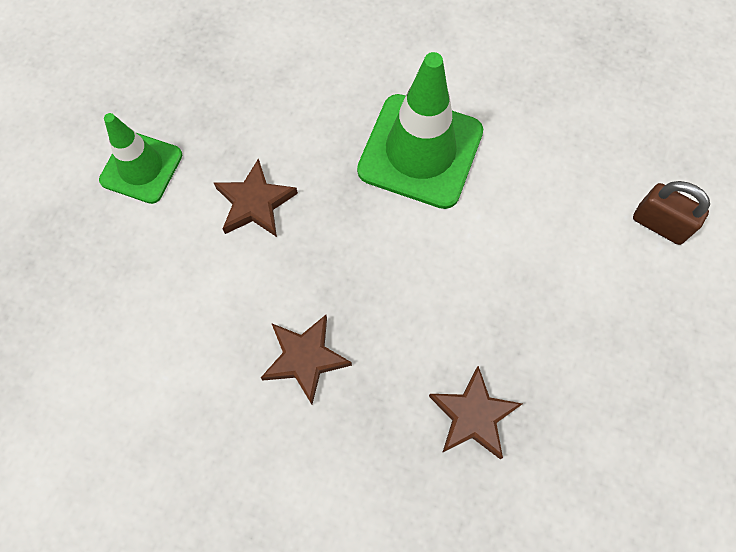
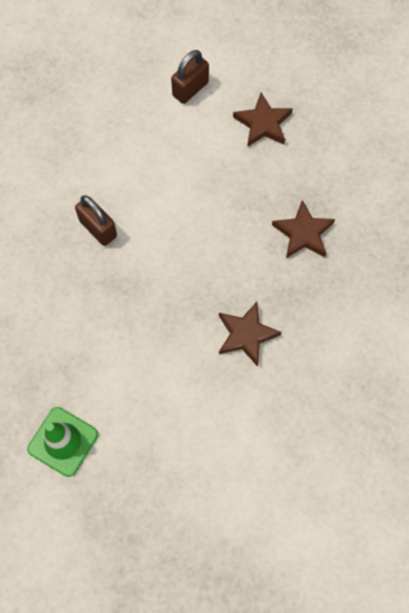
camera: 80 degrees left, 0 degrees up
(255, 203) = (115, 355): brown star -> brown star (263, 123)
(420, 151) = (98, 228): green traffic cone -> brown padlock

